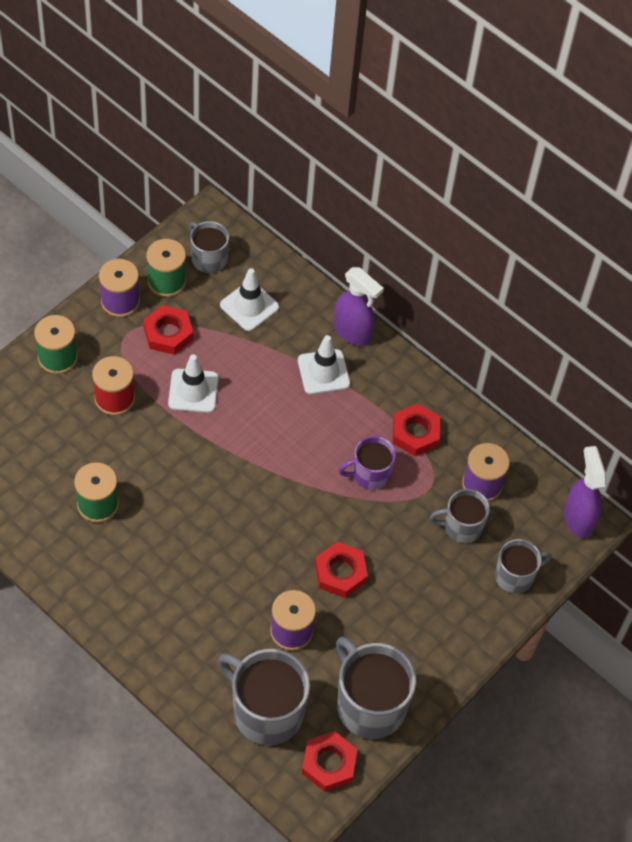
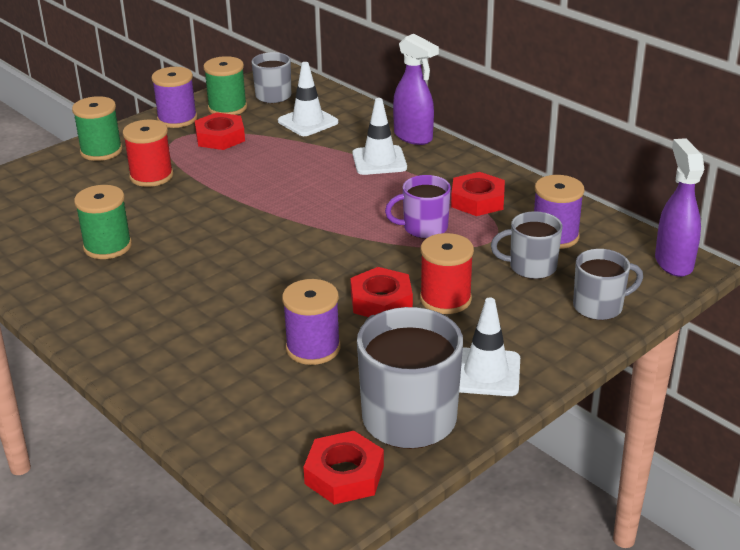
camera: 10 degrees right, 25 degrees down
(193, 391) = (237, 172): white traffic cone -> white traffic cone (486, 372)
(266, 711) = (266, 420): grey mug -> none
(392, 569) = (445, 299): none -> red spool

